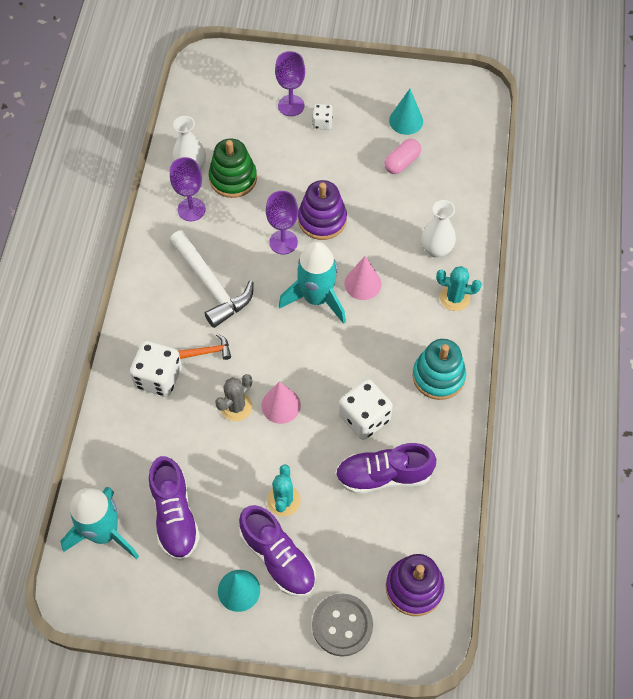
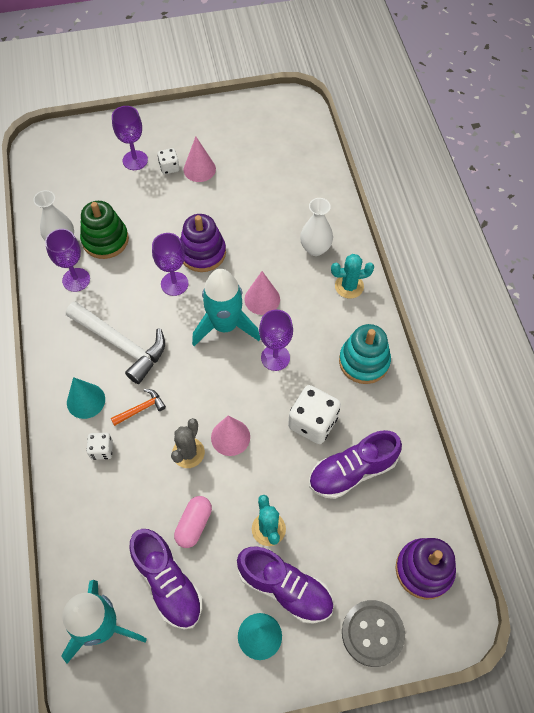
camera: 20 degrees left, 0 degrees up
(158, 377) = (102, 450): white dice -> white dice, size x0.54
(351, 133) = (199, 169): none -> pink cone
(353, 344) = (275, 357): none -> purple goblet
(402, 162) = (254, 182): pink capsule -> pink capsule (194, 525)
(406, 121) = (243, 145): turquoise cone -> turquoise cone (86, 401)

